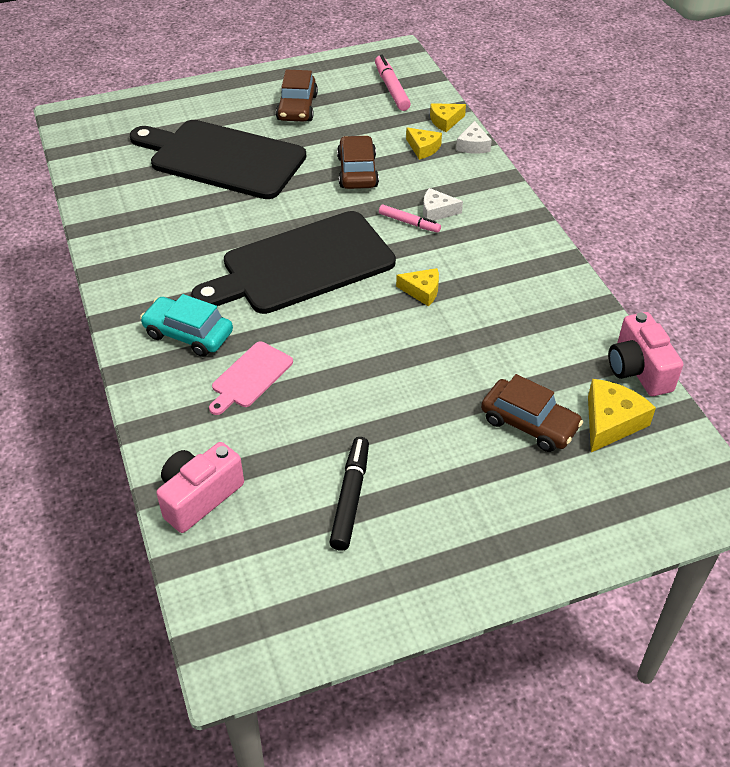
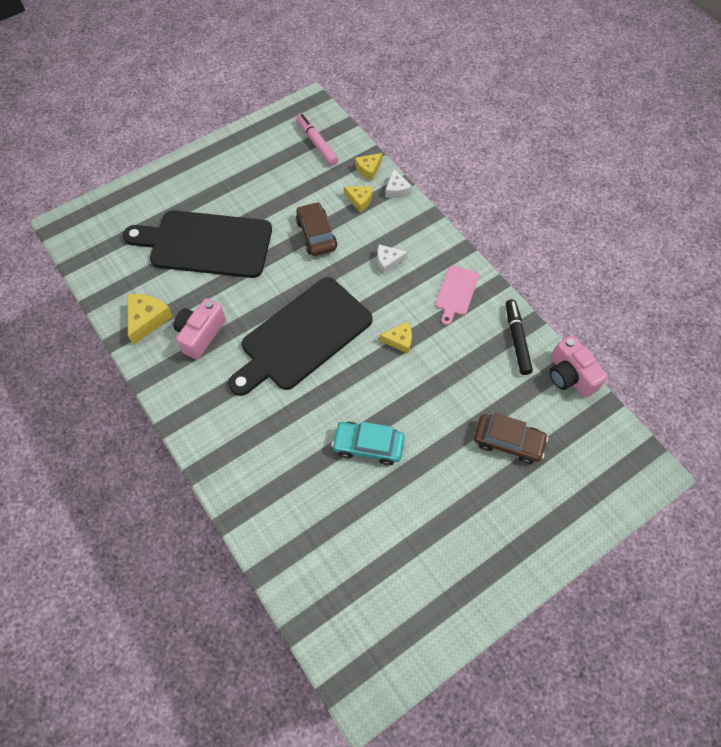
camera: 15 degrees left, 15 degrees up
(188, 334) = (238, 422): turquoise car -> turquoise car (368, 446)
(199, 497) = (296, 566): pink camera -> pink camera (200, 334)
(250, 377) = (298, 450): pink cutting board -> pink cutting board (456, 292)
(297, 107) = (248, 178): brown car -> none
(350, 497) = (403, 538): black marker -> black marker (517, 339)
(409, 223) = (371, 277): pink marker -> none
(610, 422) = (563, 426): yellow cheese -> yellow cheese (147, 319)

